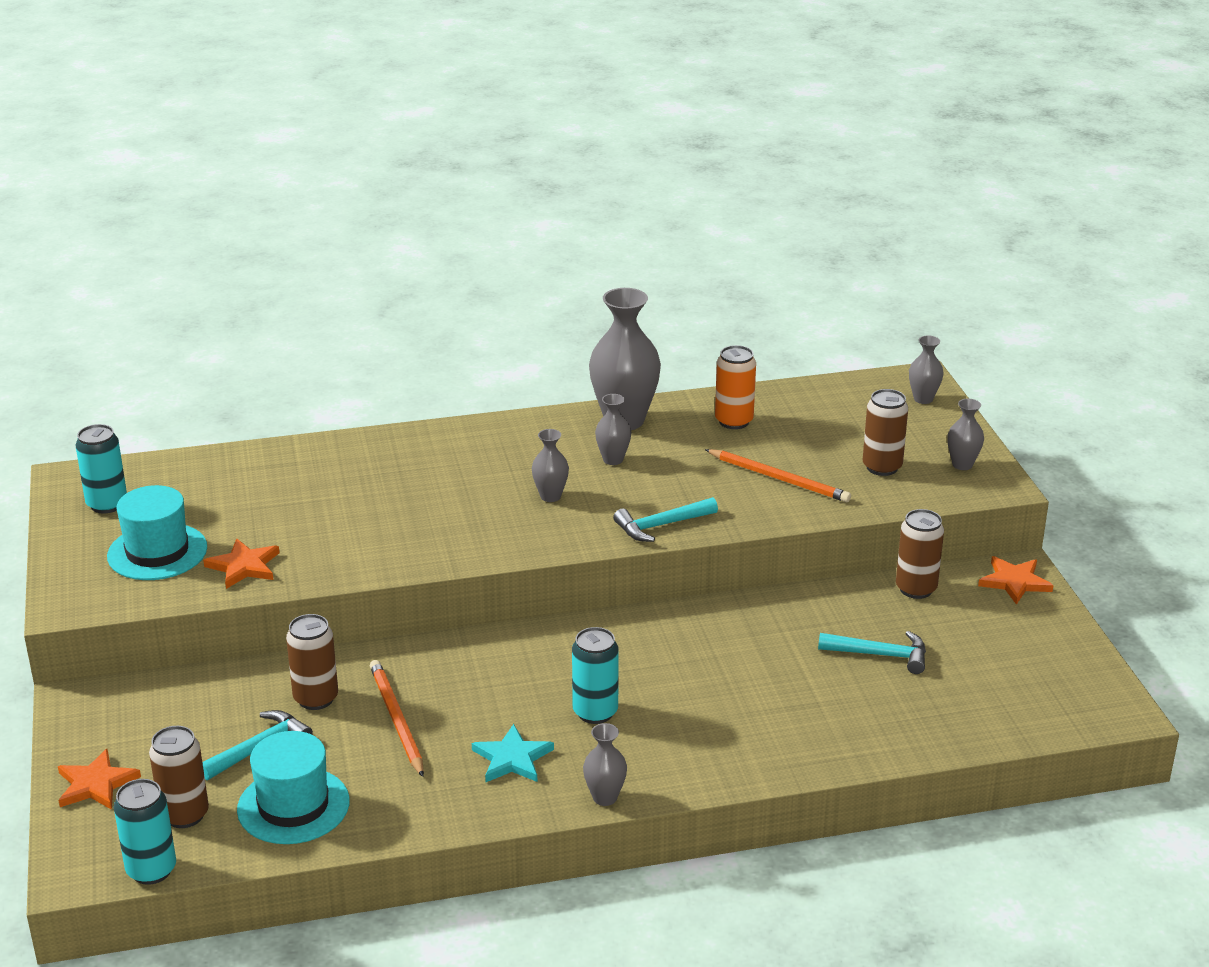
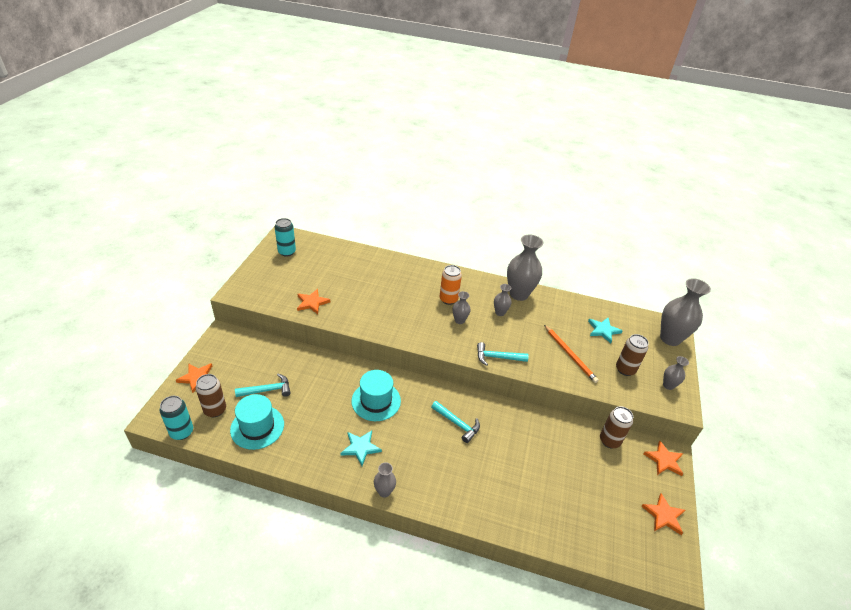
camera: 25 degrees right, 10 degrees up
(157, 552) = (286, 282): turquoise hat -> turquoise hat (376, 401)
(316, 698) = (307, 375): brown can -> none
(396, 719) = (329, 402): orange pencil -> none
(595, 712) = (413, 440): turquoise can -> none
(734, 421) = (568, 314): orange can -> orange can (448, 299)
(808, 425) = (603, 330): none -> turquoise star
(880, 655) = (567, 472): turquoise hammer -> turquoise hammer (457, 424)
(923, 399) = (670, 338): grey vase -> grey vase, size x2.03
(1058, 650) = (663, 515): none -> orange star

